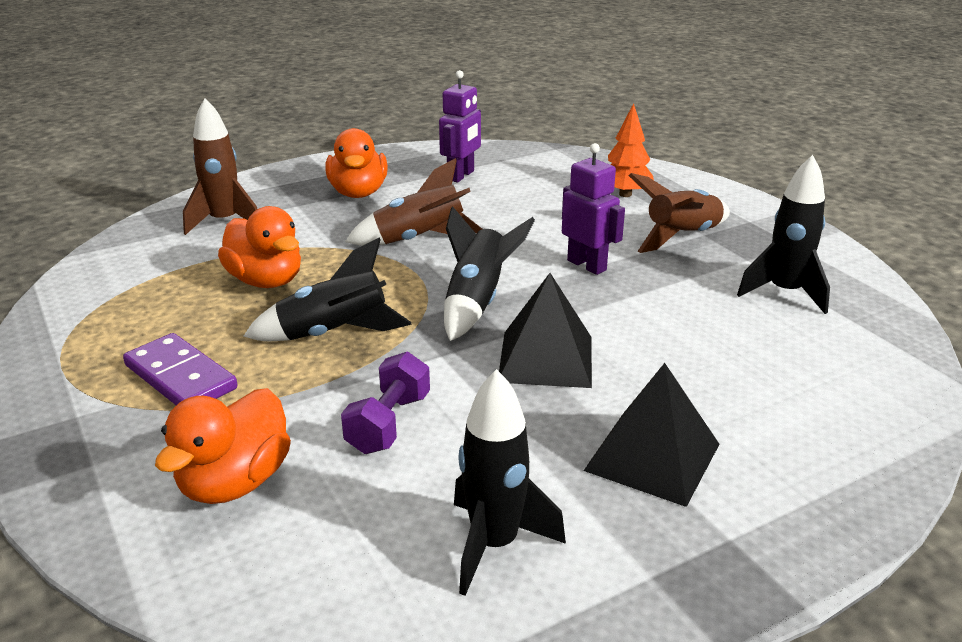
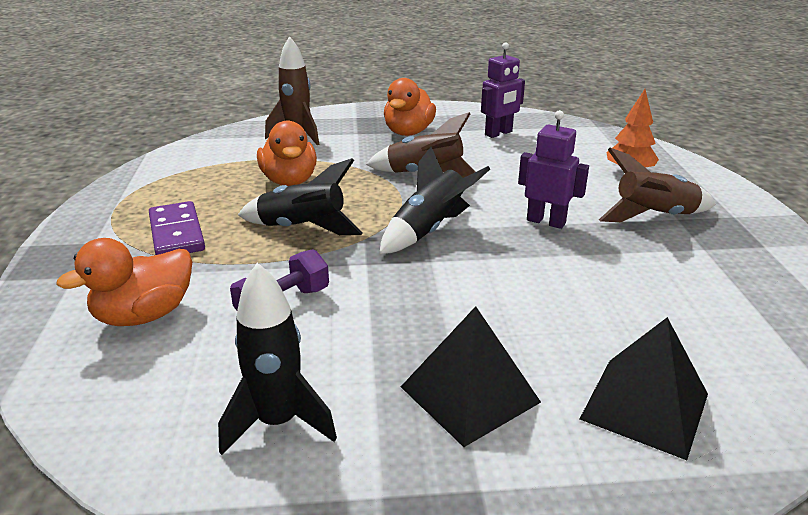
camera: 25 degrees right, 0 degrees up
(545, 358) = (447, 287): black pyramid -> black pyramid (644, 406)
(587, 265) = (546, 221): purple robot -> purple robot turned 45 degrees counterclockwise
(784, 293) = (718, 286): black rocket -> none

